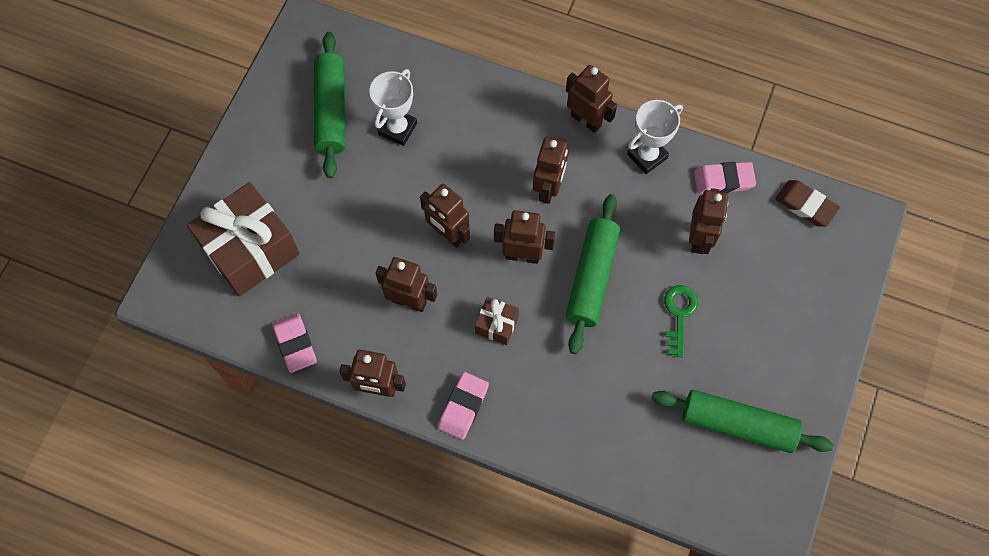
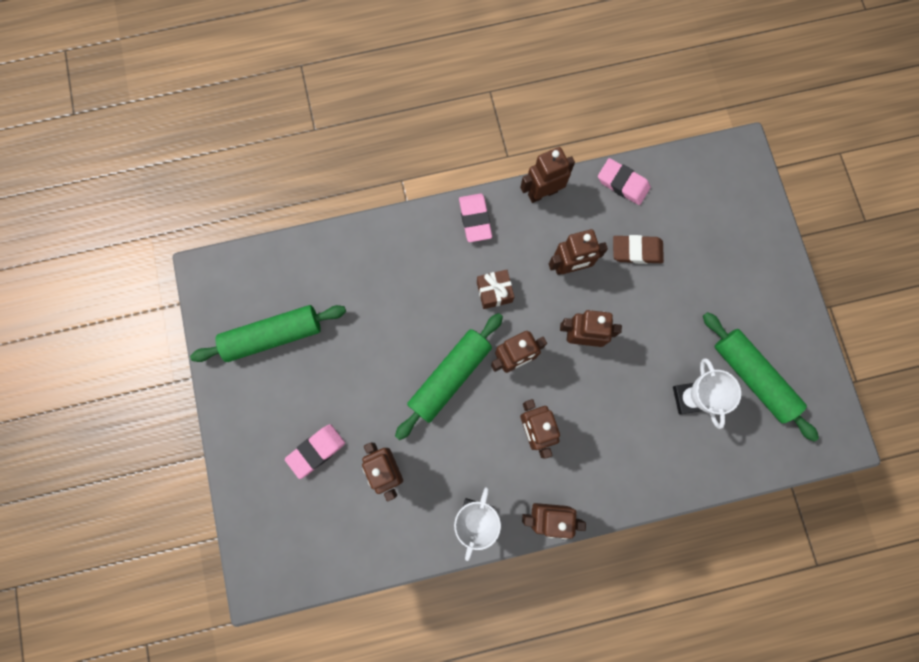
camera: 145 degrees right, 10 degrees up
(250, 250) = (712, 226): brown gift -> none
(592, 277) = (450, 377): green rolling pin -> green rolling pin turned 60 degrees clockwise
(679, 315) = (365, 392): green key -> none
(723, 180) = (398, 538): pink eraser -> pink eraser (316, 451)
(805, 205) = (317, 562): brown eraser -> brown eraser (636, 251)

